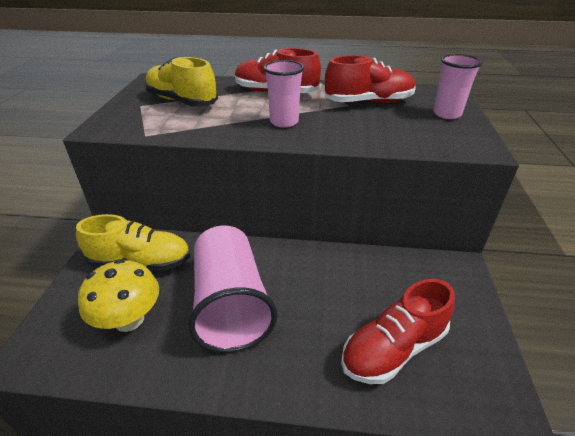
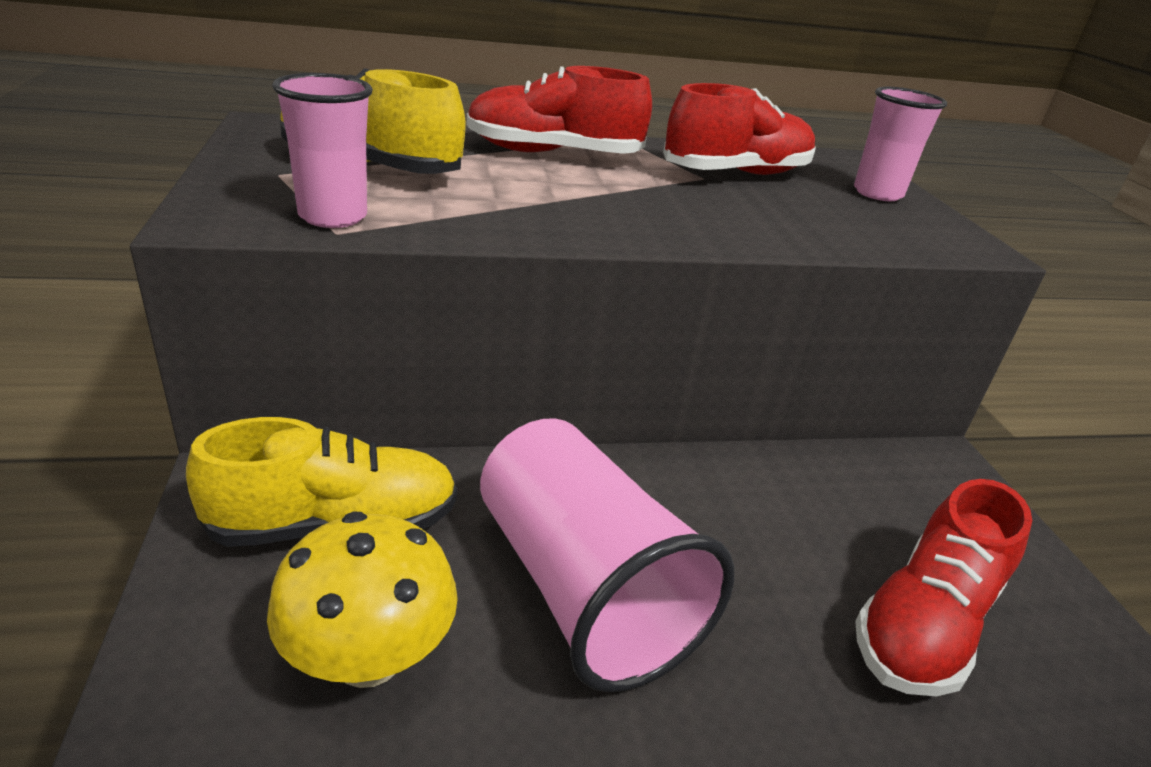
camera: 20 degrees left, 5 degrees down
(284, 122) = (612, 206): pink cup -> pink cup (333, 216)

